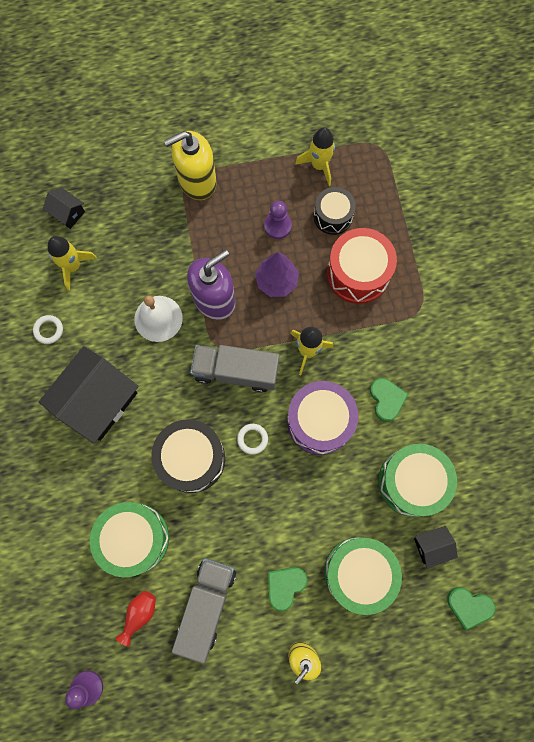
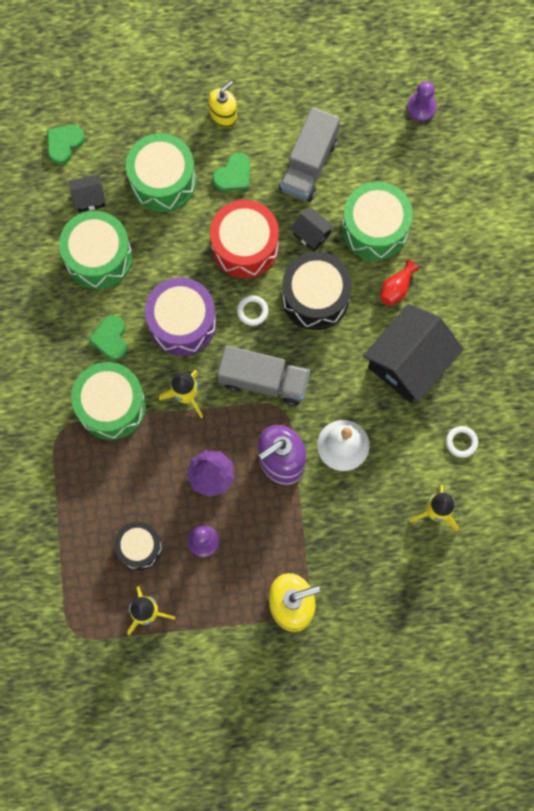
camera: 175 degrees left, 0 degrees up
(68, 213) = (441, 577): black house -> black house (311, 234)
(139, 614) = (371, 163): red vase -> red vase (396, 288)
(358, 273) = (120, 477): red drum -> red drum (245, 246)
(376, 336) = (111, 406): none -> green drum
(469, 606) = (64, 144): green heart -> green heart turned 75 degrees counterclockwise

